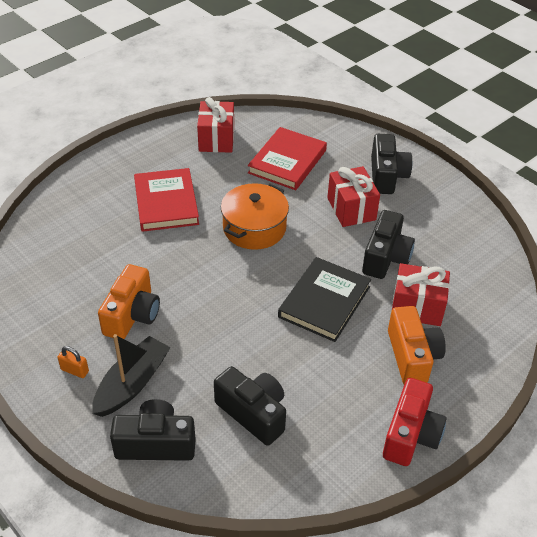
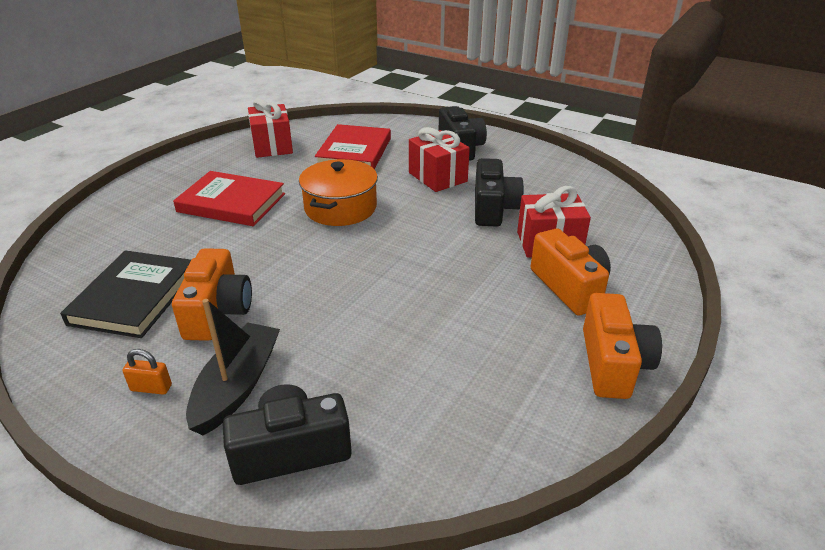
camera: 15 degrees left, 10 degrees down
(166, 203) = (231, 203): red book -> red book turned 45 degrees counterclockwise
(253, 413) = (411, 384): black camera -> none
(324, 302) = (447, 257): black book -> black book (134, 297)
(411, 434) = (613, 364): red camera -> orange camera

